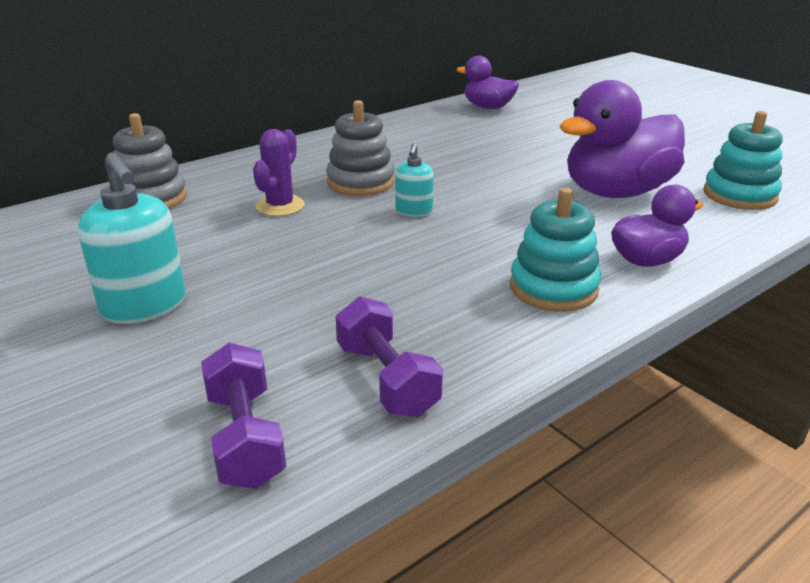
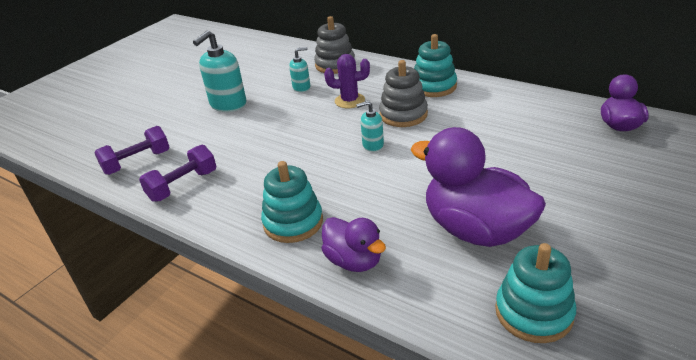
camera: 75 degrees right, 5 degrees up
(185, 233) = (301, 87): none -> turquoise soap dispenser
(314, 155) = (434, 86): none -> turquoise stacking toy

